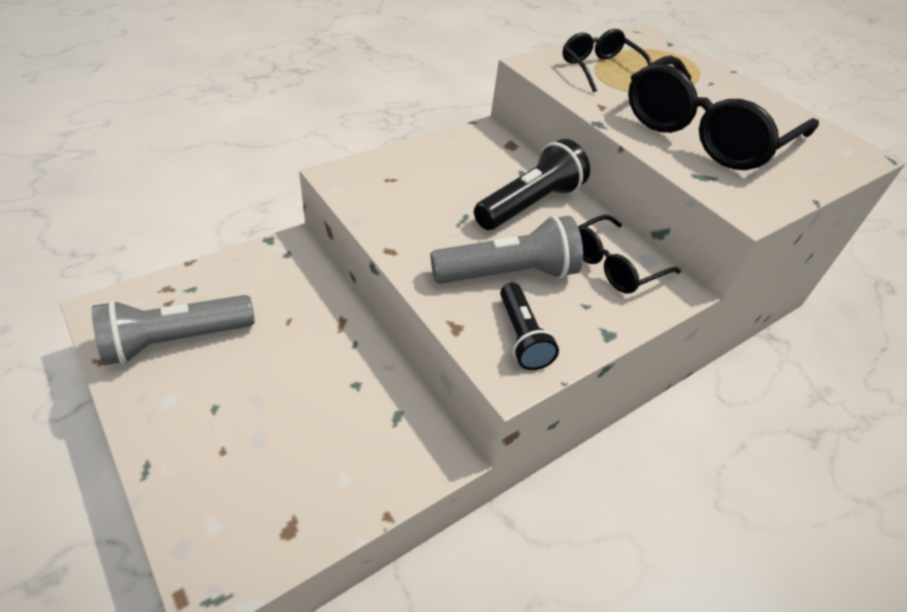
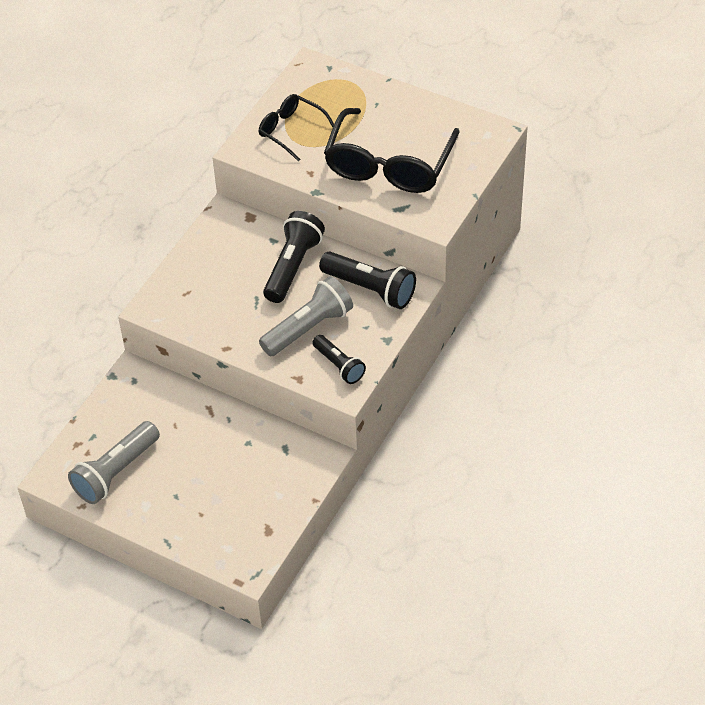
camera: 20 degrees left, 5 degrees up
(614, 265) = (370, 289): black glasses -> black flashlight

